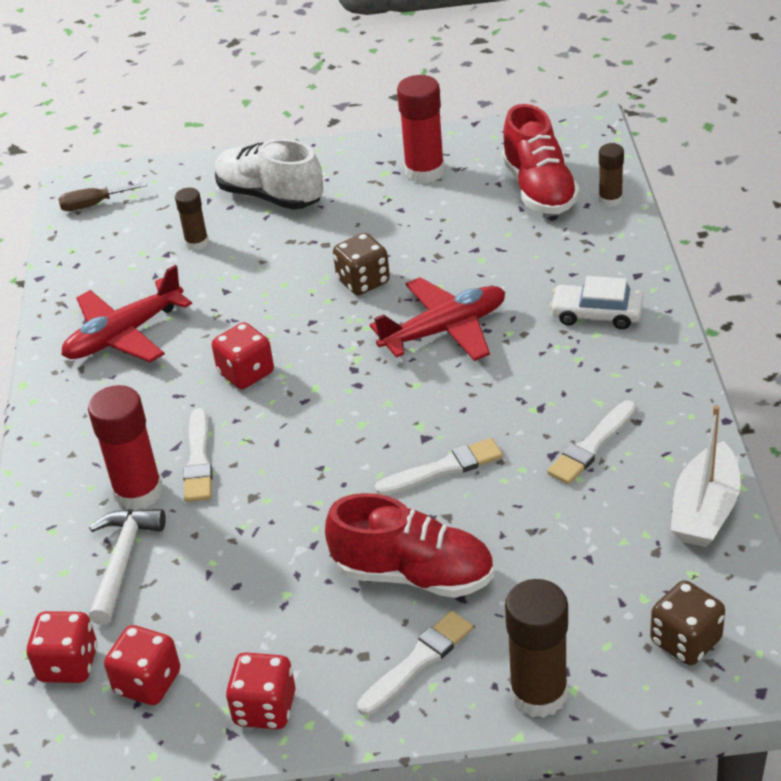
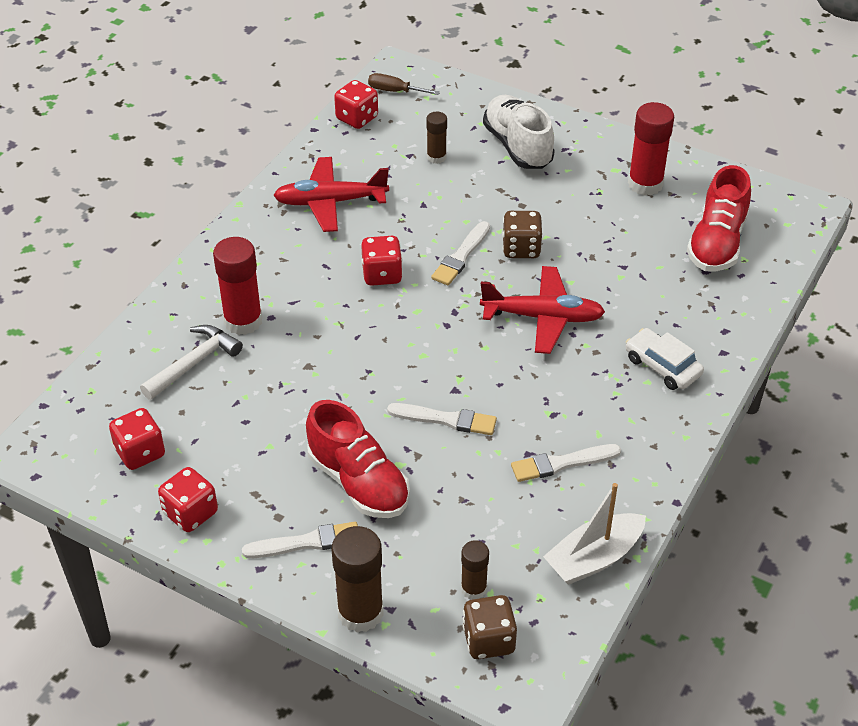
camera: 30 degrees right, 5 degrees up
(68, 664) = (107, 412): red dice -> red dice (357, 118)
(198, 460) = (298, 320): white brush -> white brush (461, 256)
(610, 199) = (763, 280): brown glue stick -> brown glue stick (473, 589)

